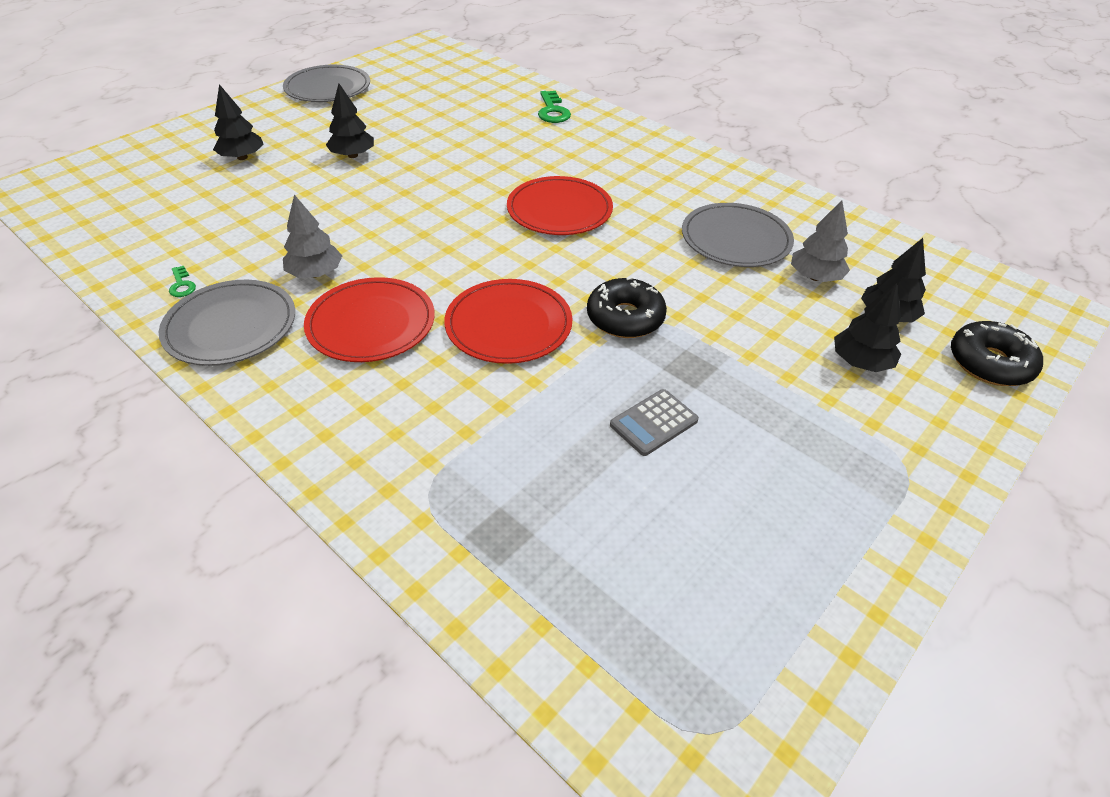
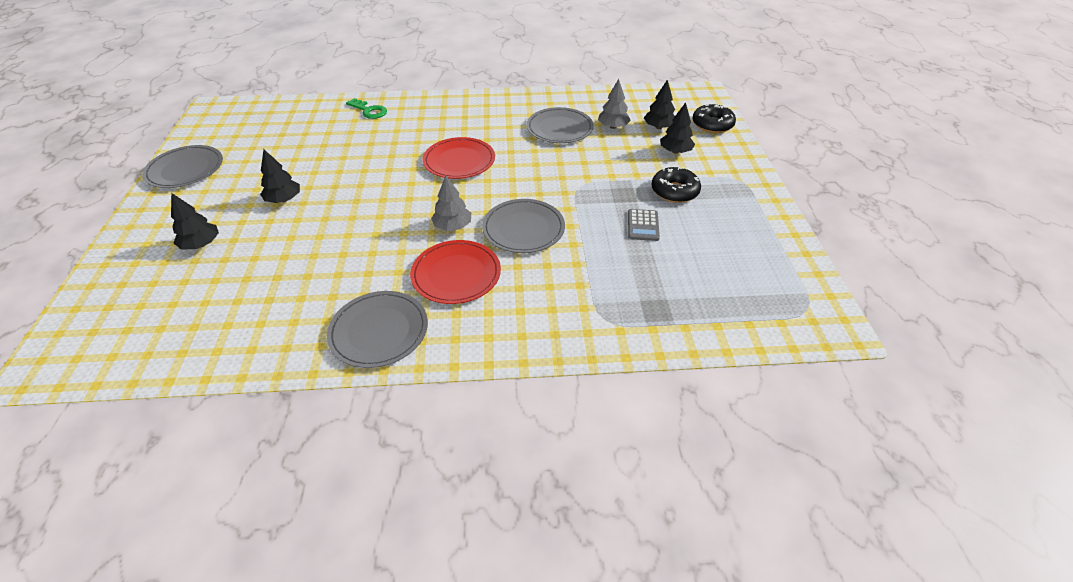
camera: 45 degrees left, 0 degrees up
(182, 285) = (304, 335): green key -> none
(315, 273) = (380, 273): grey tree -> grey tree (452, 226)
(508, 325) = (523, 228): red plate -> grey plate
(625, 318) = (567, 191): black donut -> black donut (674, 191)

